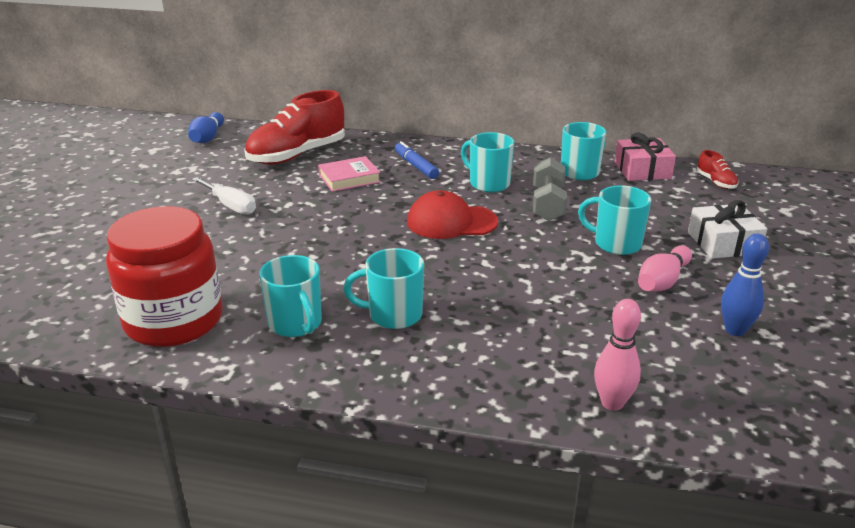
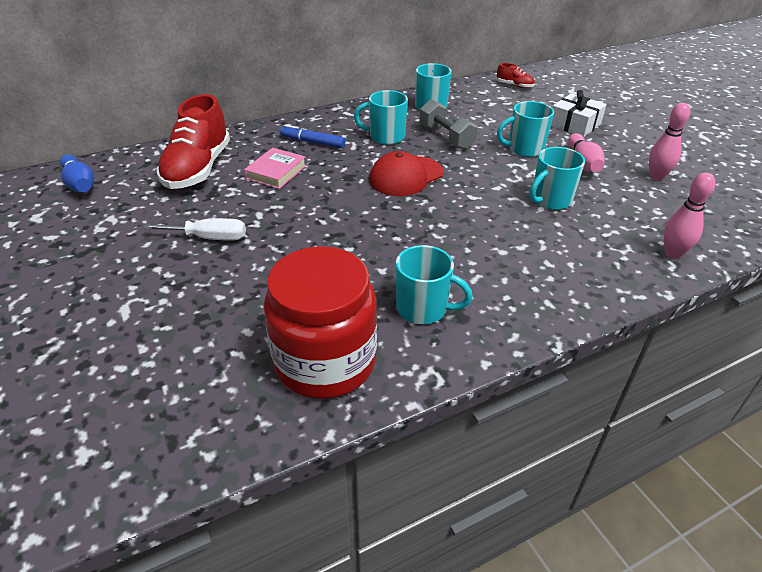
camera: 40 degrees left, 10 degrees up
(393, 315) = (476, 264): turquoise mug -> turquoise mug (550, 200)
(642, 170) = (464, 92): pink gift -> none
(735, 330) = (656, 177): blue bowling pin -> pink bowling pin

